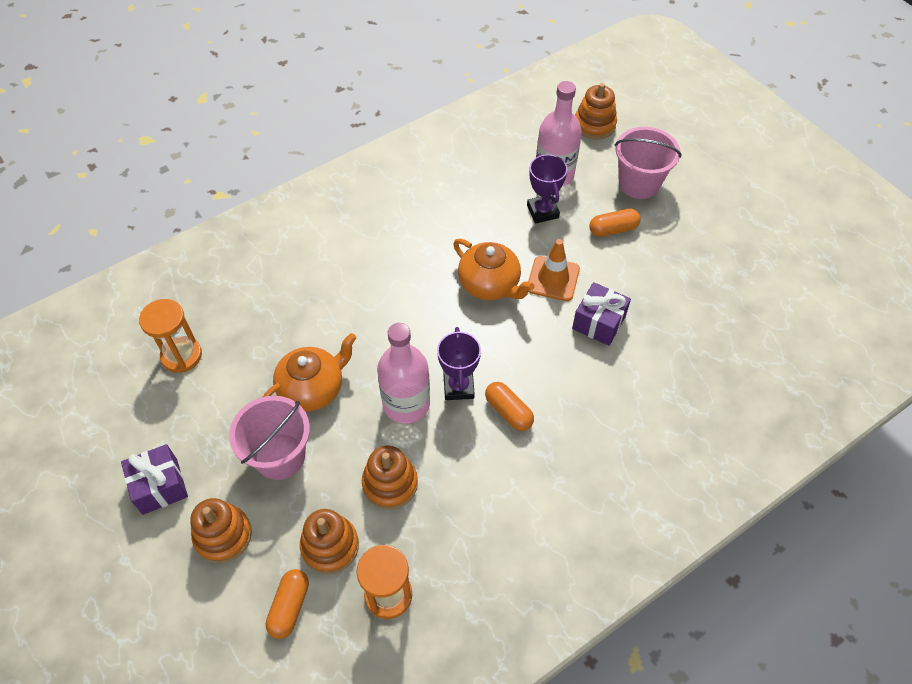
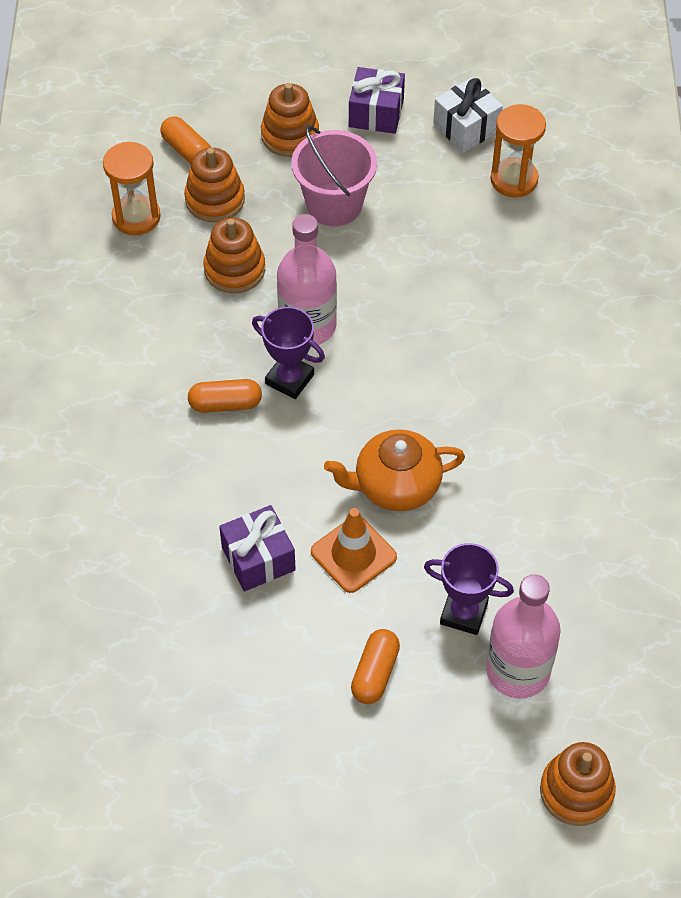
camera: 125 degrees right, 0 degrees up
(142, 414) = (466, 127): none -> white gift
(312, 389) = (388, 261): orange teapot -> none
(639, 183) = (427, 764): pink bucket -> none

